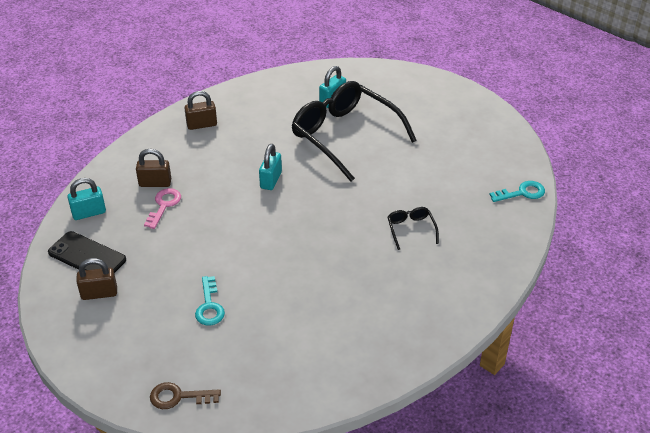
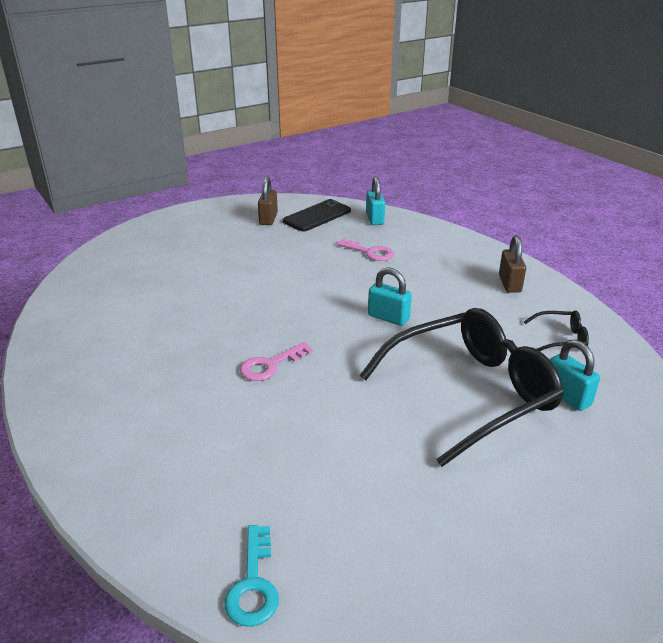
camera: 105 degrees right, 10 degrees down
(155, 183) = (407, 250): brown padlock -> none
(178, 397) = (128, 242): brown key -> none
(209, 306) = (215, 263): turquoise key -> none
(353, 228) = (270, 365): none -> pink key
(411, 229) = (240, 415): black glasses -> black glasses (561, 338)

